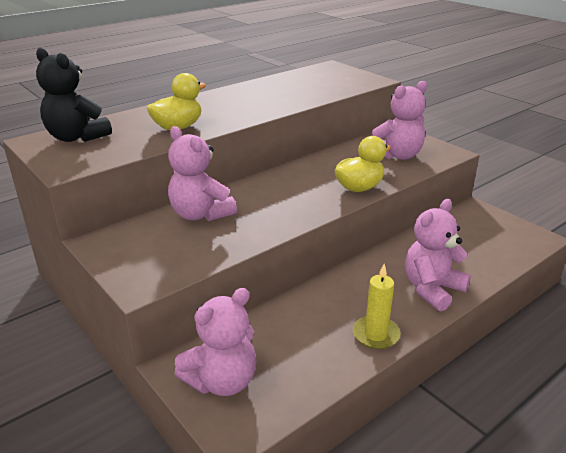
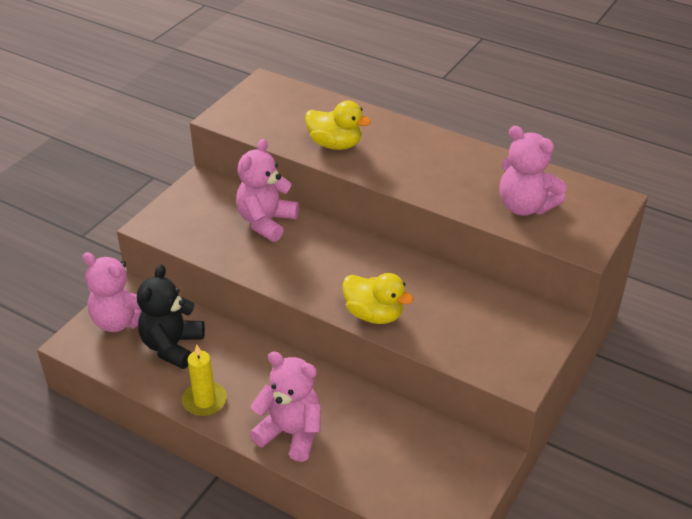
camera: 70 degrees right, 10 degrees up
(77, 137) = (282, 99): black teddy bear -> black teddy bear (172, 346)
(397, 155) = (479, 333): pink teddy bear -> pink teddy bear (525, 206)

